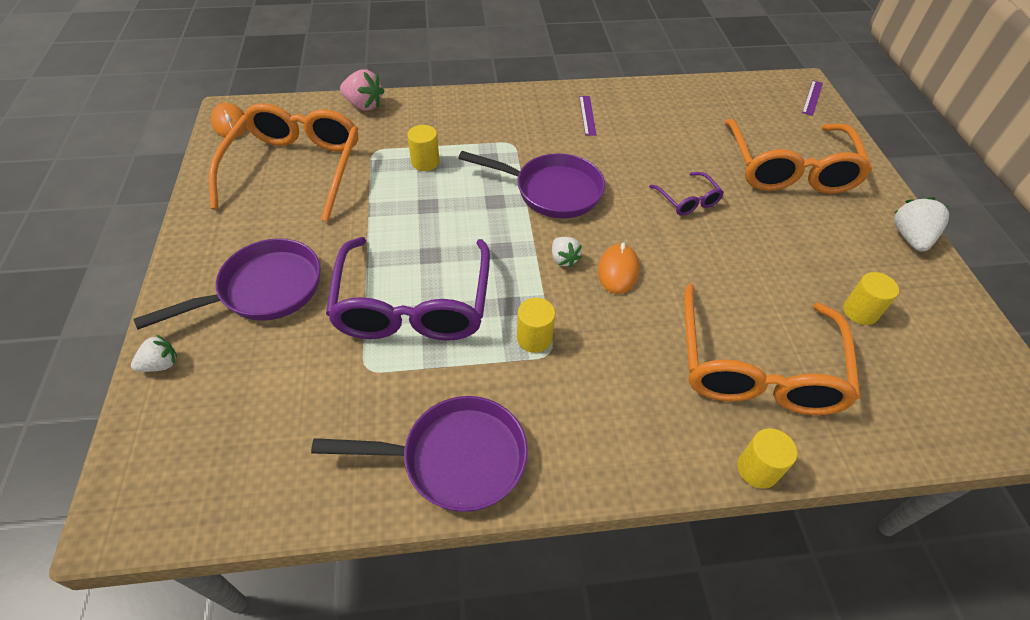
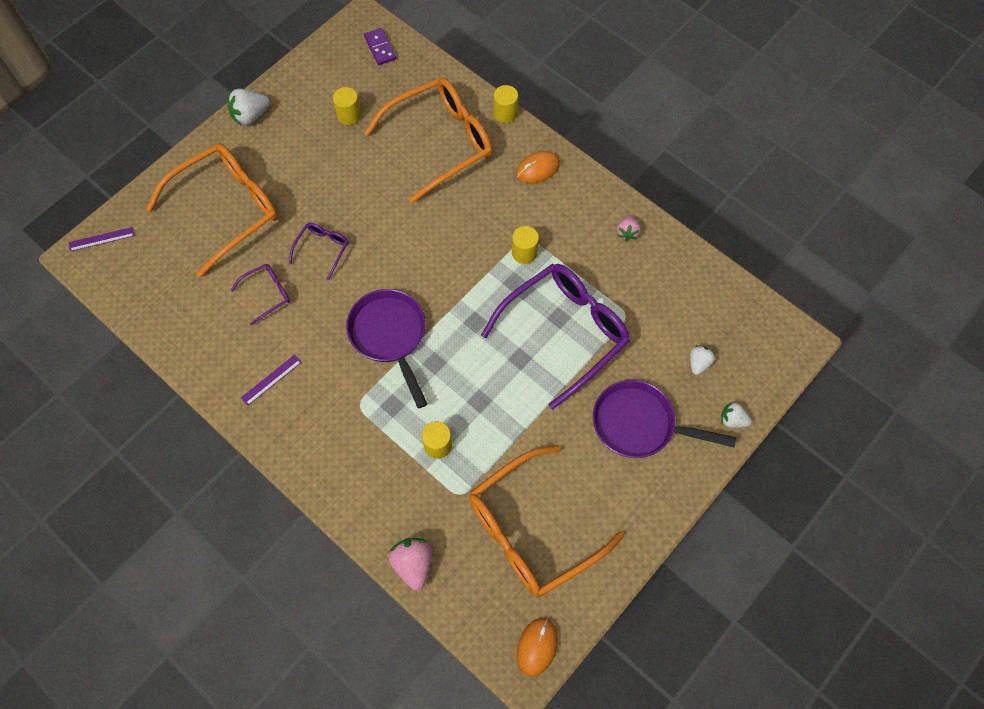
camera: 130 degrees left, 15 degrees up
(455, 458) = (627, 232): purple pan -> pink strawberry
(564, 259) = (449, 282): white strawberry -> white strawberry (698, 363)
(618, 271) = (430, 246): orange mouse -> orange mouse (538, 169)
(671, 149) = (267, 294): none -> purple glasses
(971, 408) = (380, 48): none -> purple domino

